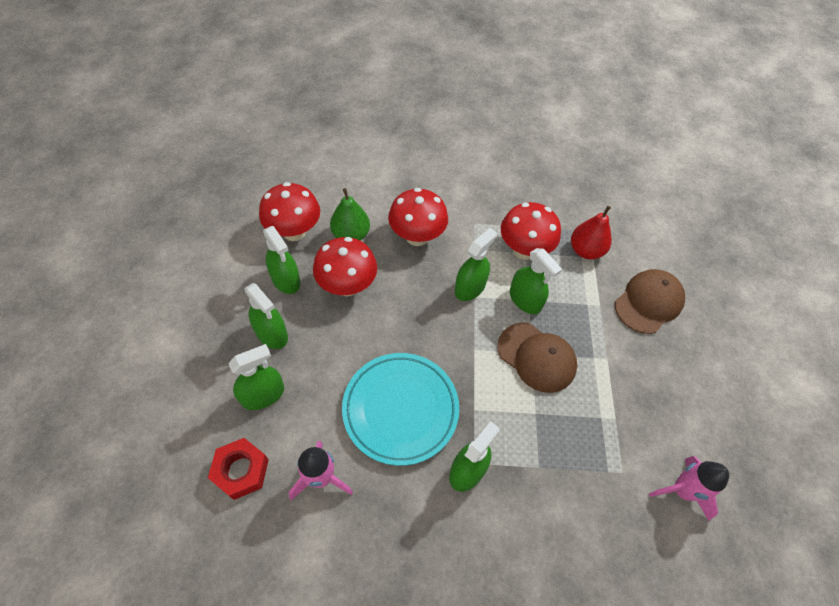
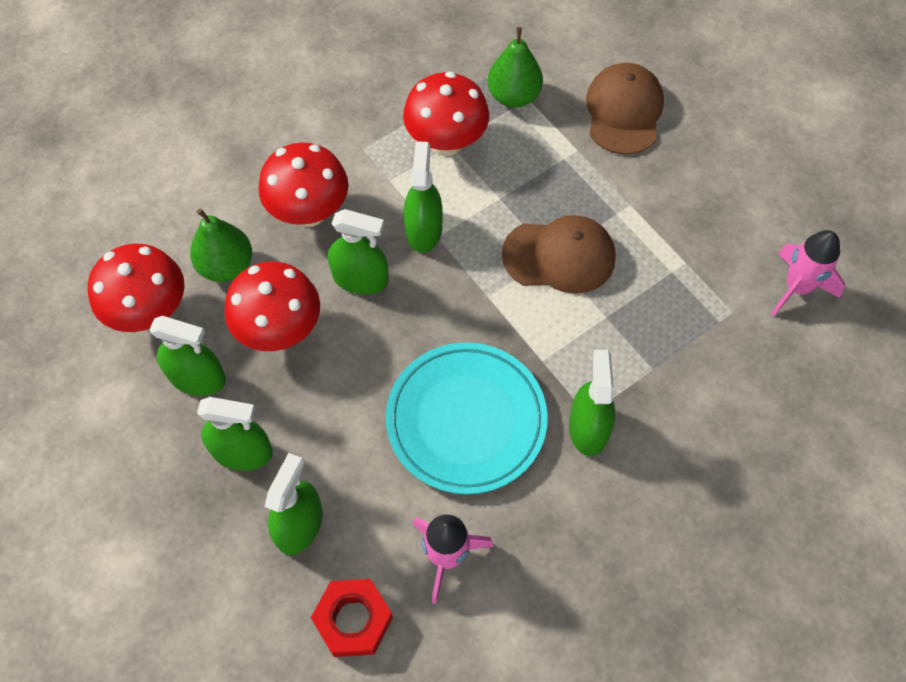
camera: 35 degrees left, 5 degrees up
(525, 300) = (495, 201): green spray bottle -> green spray bottle (360, 279)
(585, 251) = (513, 96): red pear -> green pear

